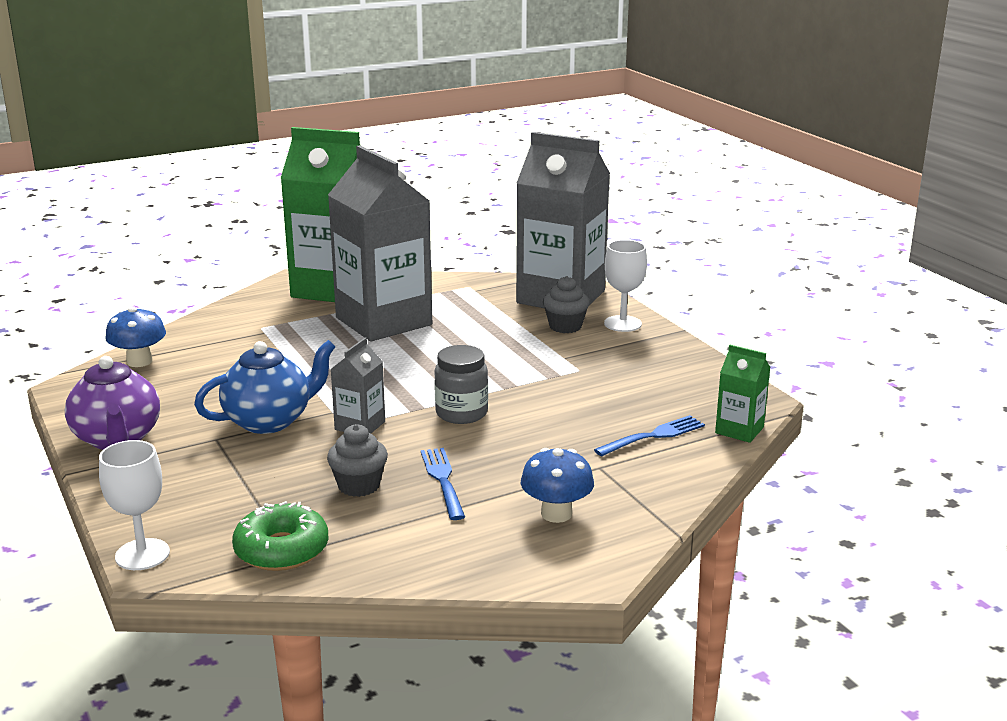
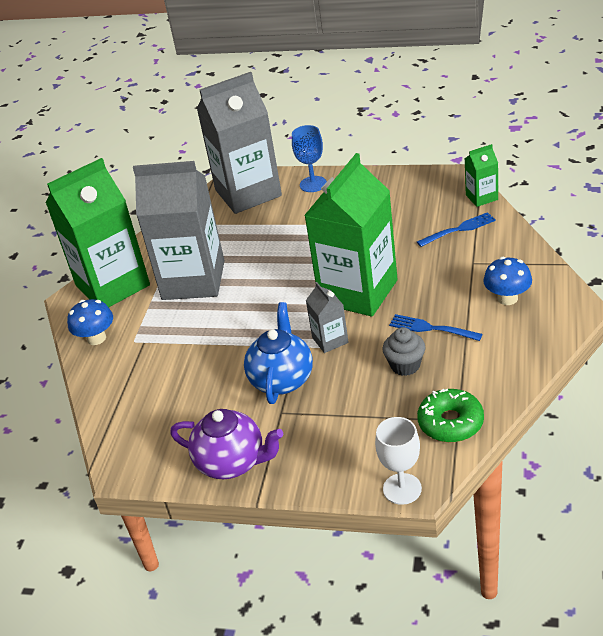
camera: 45 degrees left, 15 degrees up
(139, 361) = (119, 420): blue mushroom -> blue mushroom (96, 338)
(461, 413) = (358, 292): grey jar -> green carton
(565, 326) = (291, 207): grey cupcake -> none
(622, 324) = (313, 184): white goblet -> blue goblet
(653, 436) = (458, 230): blue fork -> blue fork turned 60 degrees clockwise

